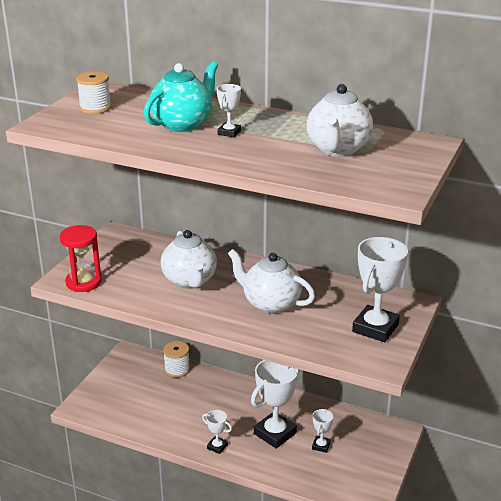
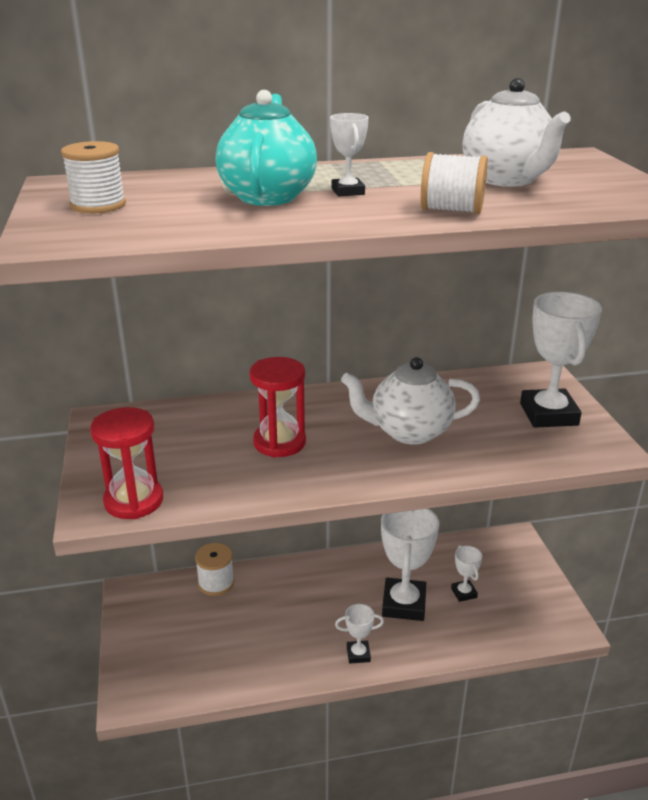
camera: 35 degrees left, 0 degrees up
(190, 281) = (279, 442): white teapot -> red hourglass
(258, 161) = (452, 210): none -> white spool

